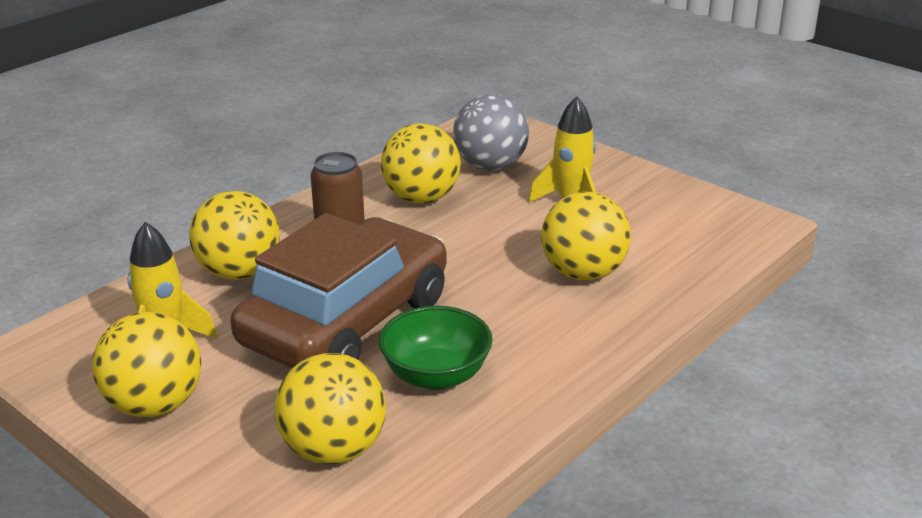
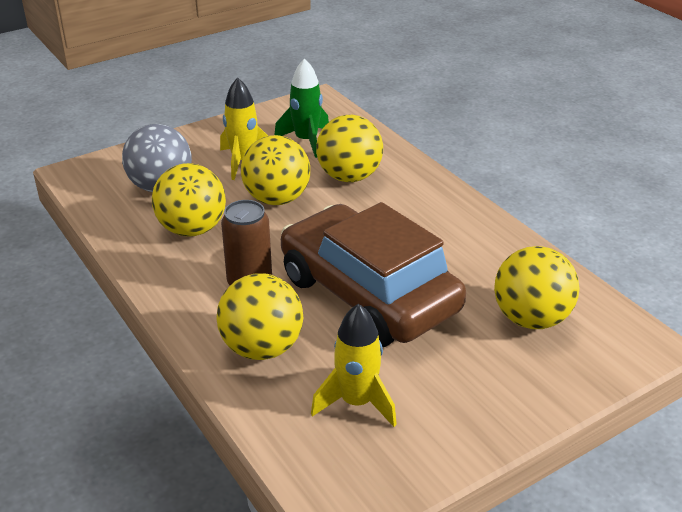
camera: 75 degrees left, 5 degrees up
(155, 405) = (454, 413): yellow ball -> yellow ball (277, 199)
(436, 375) = (454, 260): green bowl -> none
(647, 231) = (306, 141): none -> green rocket

